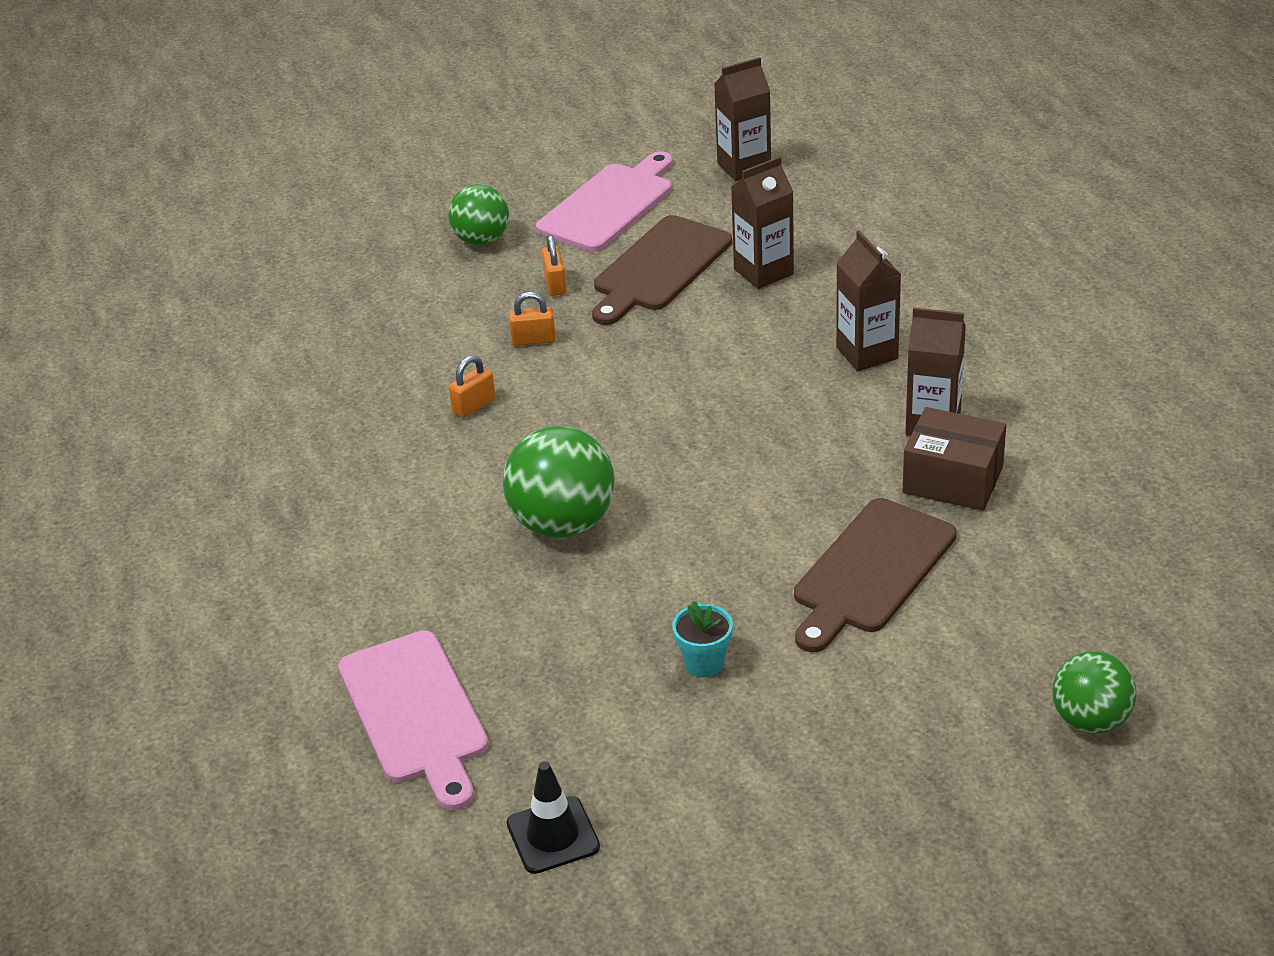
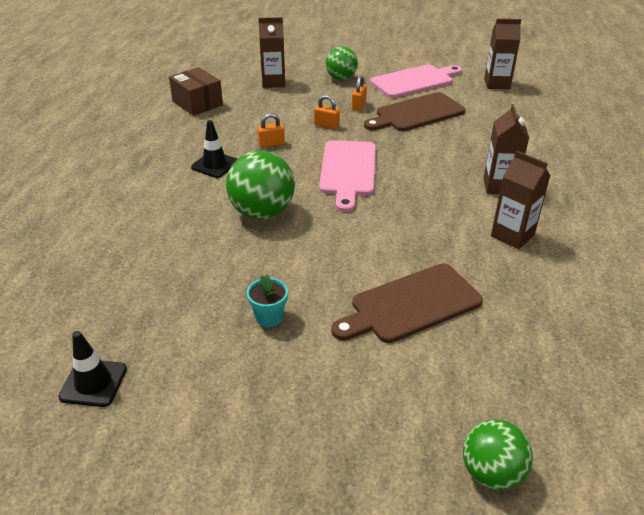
camera: 25 degrees right, 0 degrees up
(416, 475) = (215, 165): none -> black traffic cone
(416, 713) = (97, 279): pink cutting board -> pink cutting board (348, 171)
(763, 272) = (470, 131): brown carton -> brown carton (273, 82)
(953, 480) = (502, 271): brown box -> brown box (197, 103)

